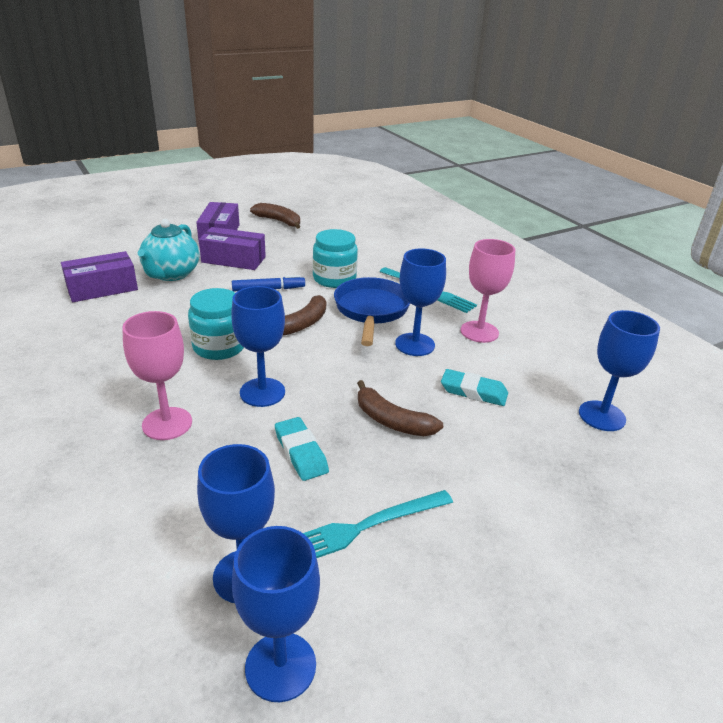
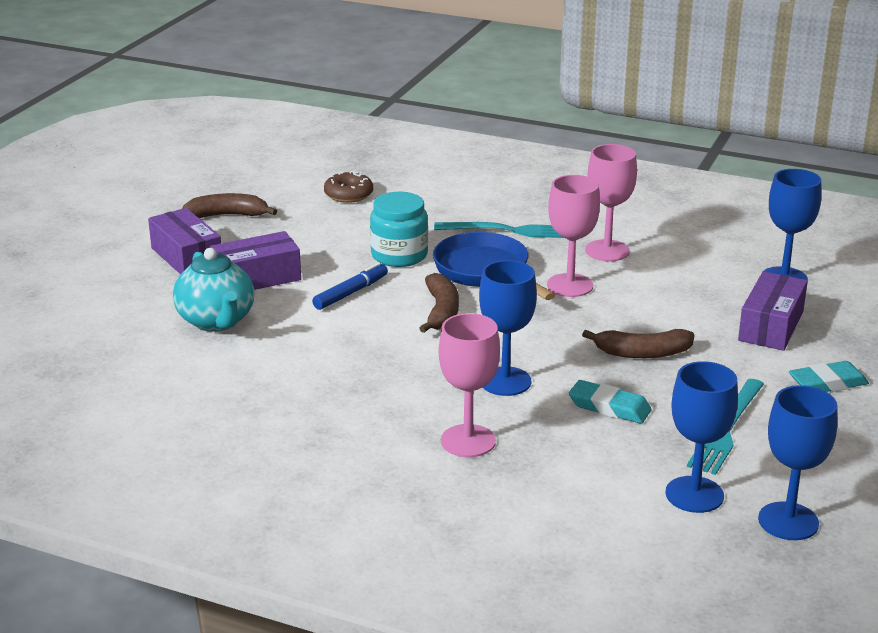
camera: 35 degrees left, 5 degrees down
(102, 288) = (168, 367): purple box -> purple box (770, 326)
(219, 347) = (400, 364): turquoise jar -> none
(363, 234) = (348, 194): none -> brown donut
(415, 344) = (570, 285): blue goblet -> pink goblet
(473, 392) = (671, 303): turquoise eraser -> turquoise eraser (827, 383)

